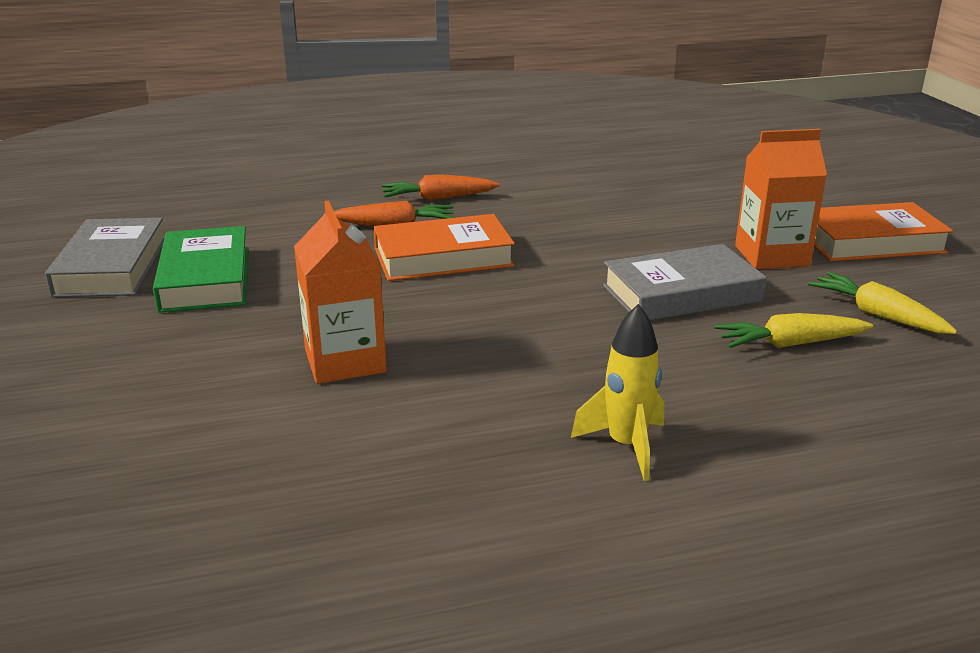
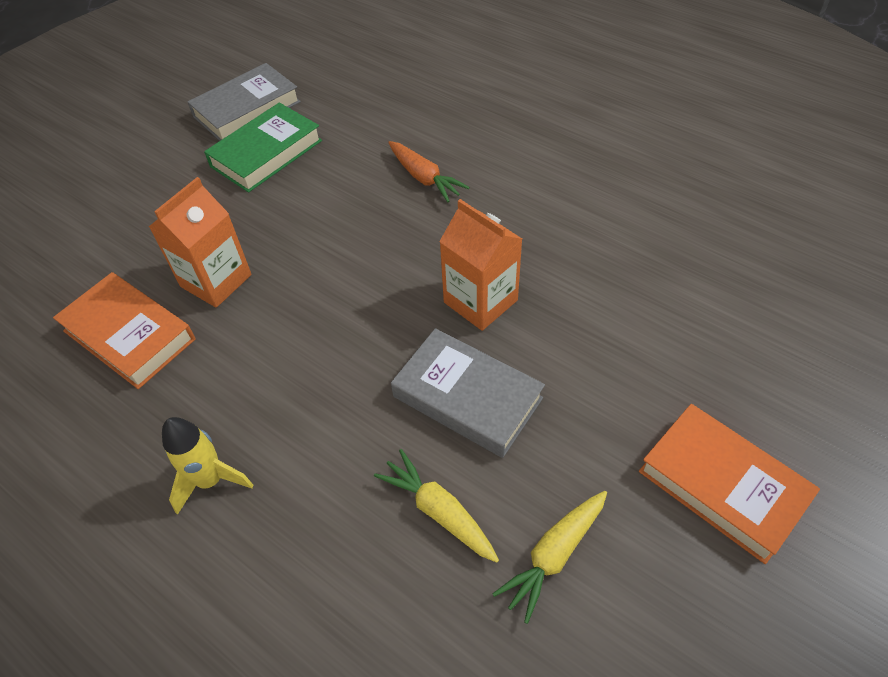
camera: 55 degrees right, 25 degrees up
(438, 198) = (496, 167): orange carrot -> none
(443, 257) = (398, 232): orange book -> orange book (129, 335)
(771, 256) = (605, 422): orange carton -> orange carton (480, 301)
(878, 315) = (554, 555): yellow carrot -> yellow carrot turned 150 degrees counterclockwise

